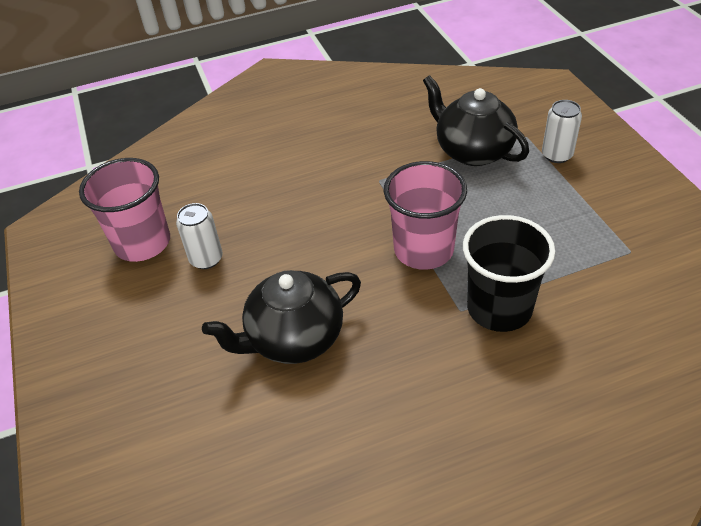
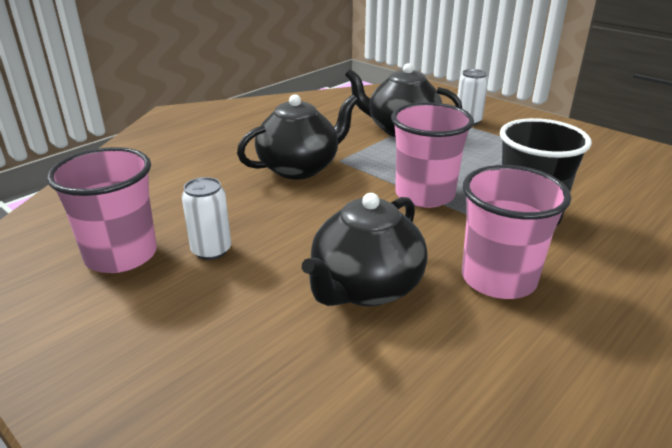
camera: 30 degrees left, 15 degrees down
(335, 181) = (299, 168): none -> black teapot
(408, 369) = (498, 279): none -> pink cup

